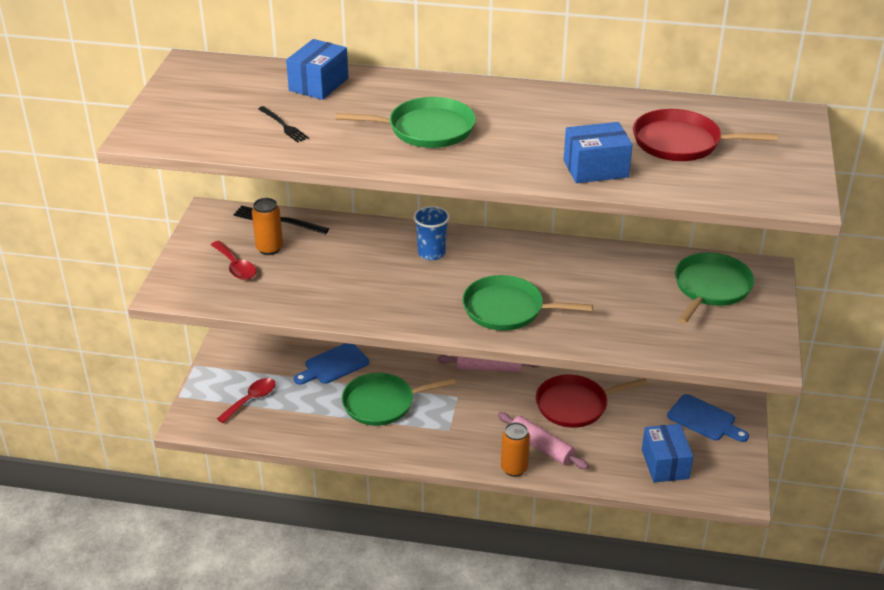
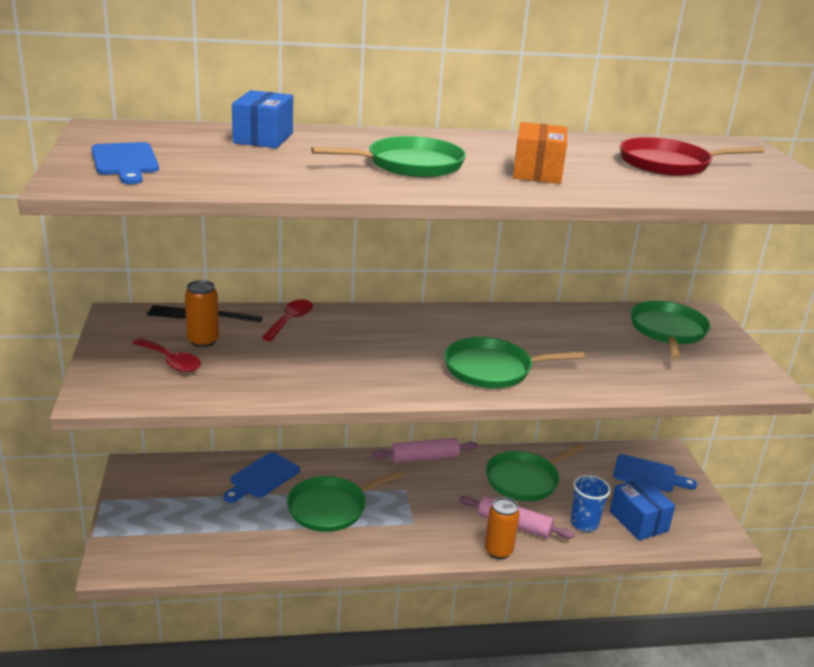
camera: 20 degrees left, 10 degrees down
(190, 112) = (125, 162): none -> blue cutting board
(251, 400) = (182, 526): red spoon -> red spoon (290, 320)
(283, 125) = (247, 168): black fork -> none
(431, 253) = (383, 329): blue cup -> blue cup (584, 523)
(538, 146) = (537, 172): none -> orange box
(575, 405) = (525, 480): red pan -> green pan
(595, 168) = (611, 184): blue box -> none

